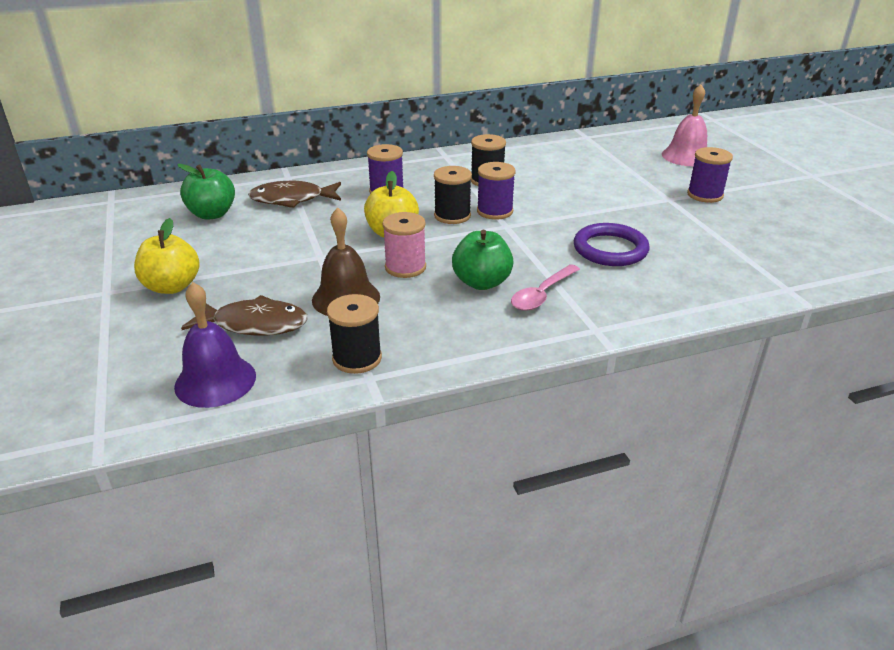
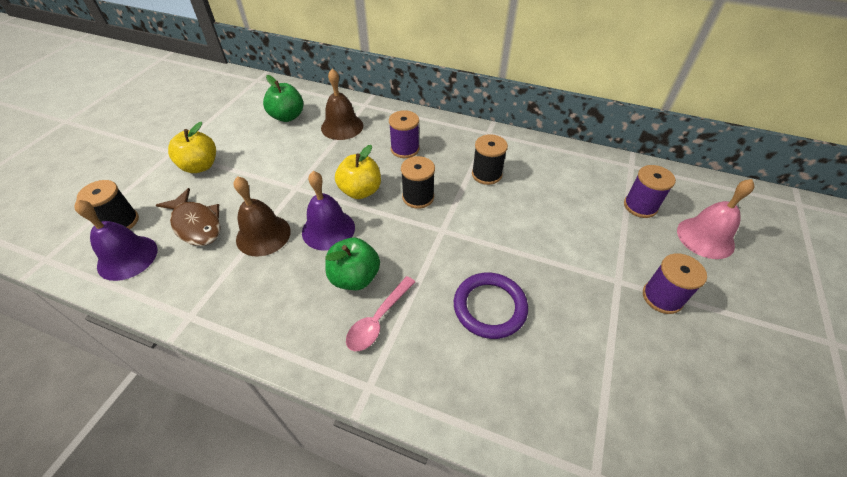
camera: 40 degrees right, 15 degrees up
(292, 199) = (342, 126): brown fish -> brown bell
(357, 358) = (204, 294): black spool -> black spool (121, 222)
(405, 267) = (328, 229): pink spool -> purple bell
(494, 211) = (452, 210): purple spool -> purple spool (640, 206)
(542, 294) = (378, 319): pink spoon -> pink spoon turned 45 degrees counterclockwise

